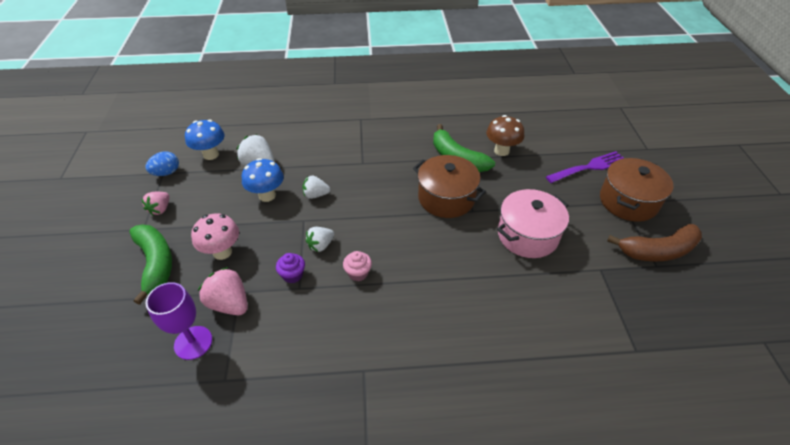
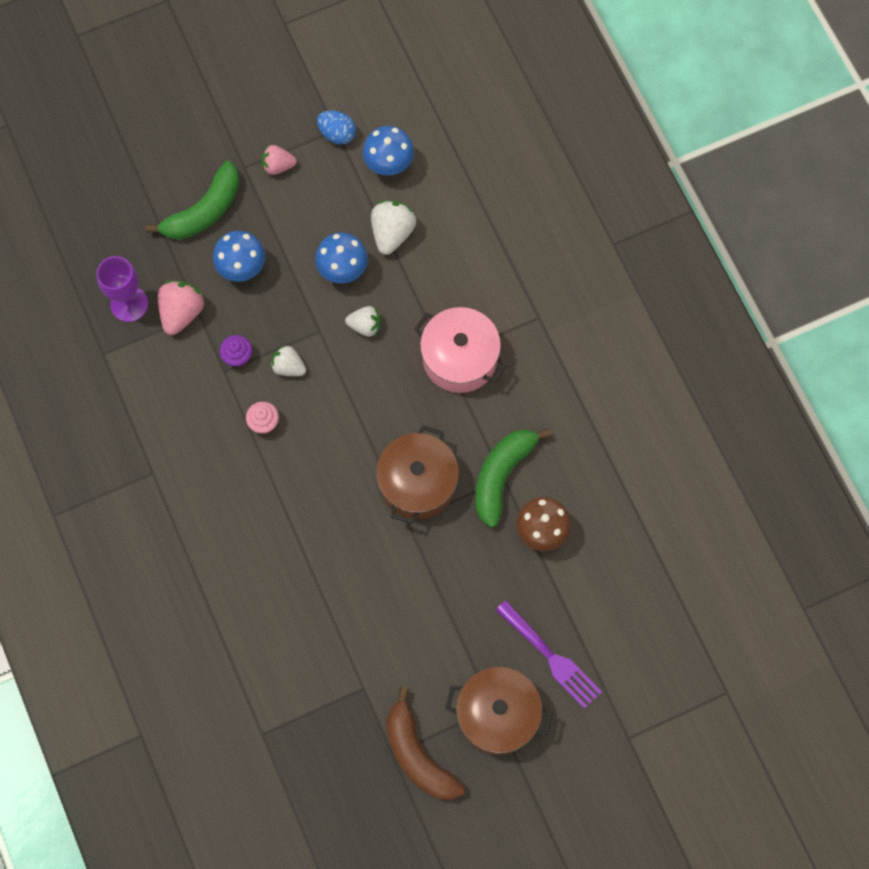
camera: 70 degrees right, 25 degrees up
(222, 252) = (242, 268): pink mushroom -> blue mushroom
(316, 195) = (365, 326): white strawberry -> white strawberry turned 120 degrees clockwise
(527, 235) = (388, 596): pink pot -> pink pot (459, 358)

